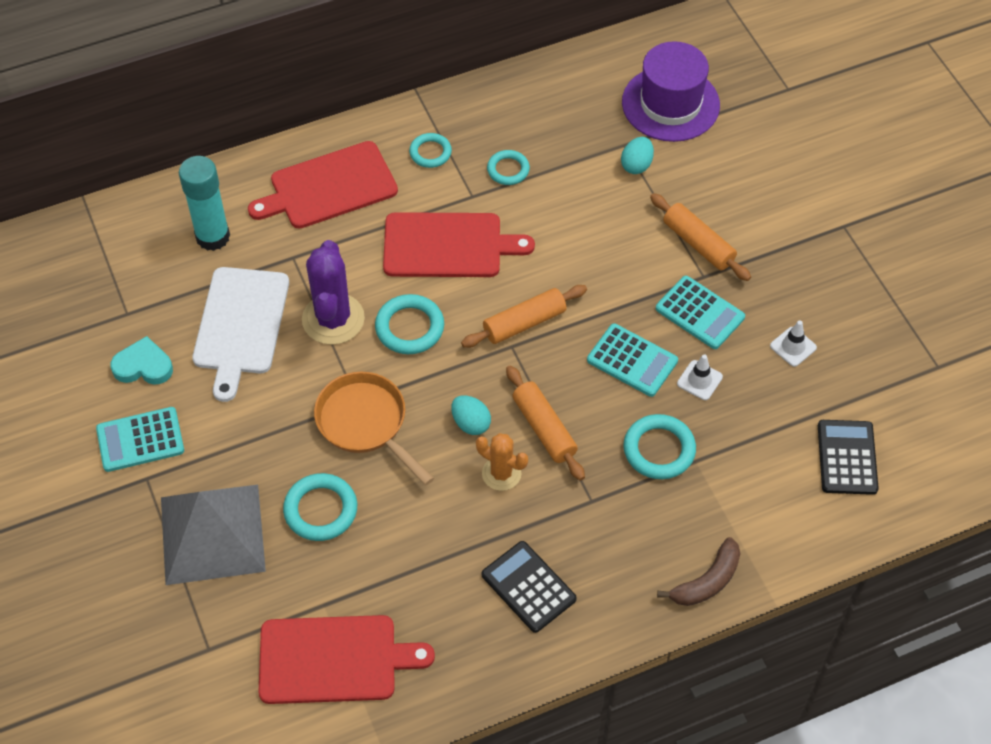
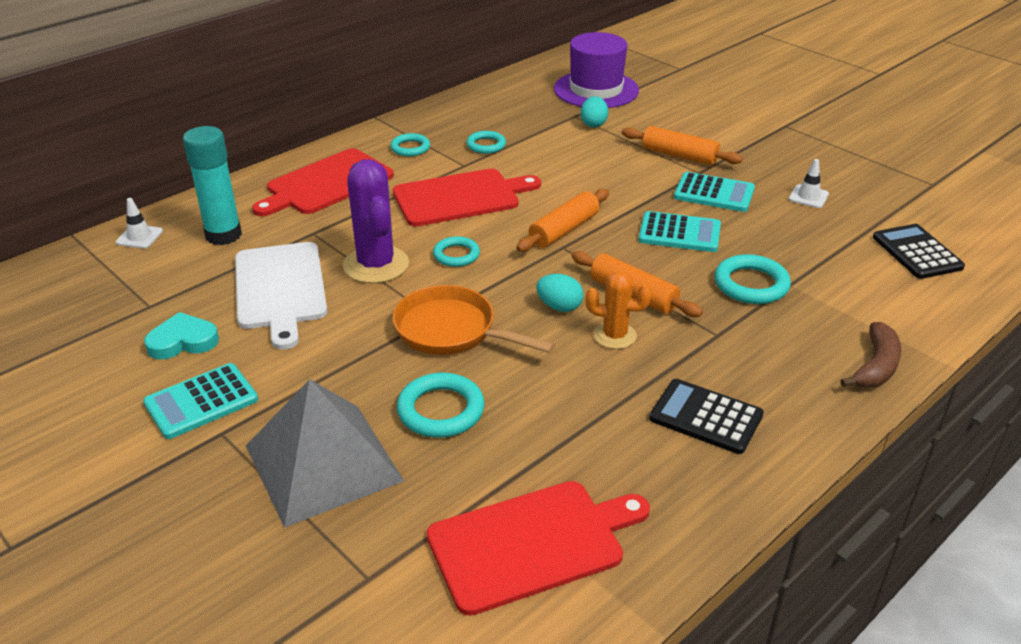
camera: 20 degrees left, 20 degrees down
(409, 327) = (456, 255): turquoise ring -> turquoise ring, size x0.65
(699, 380) = (748, 232): white traffic cone -> white traffic cone (139, 237)

